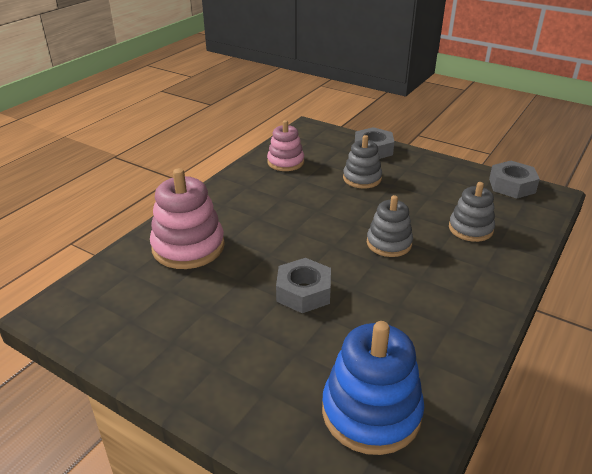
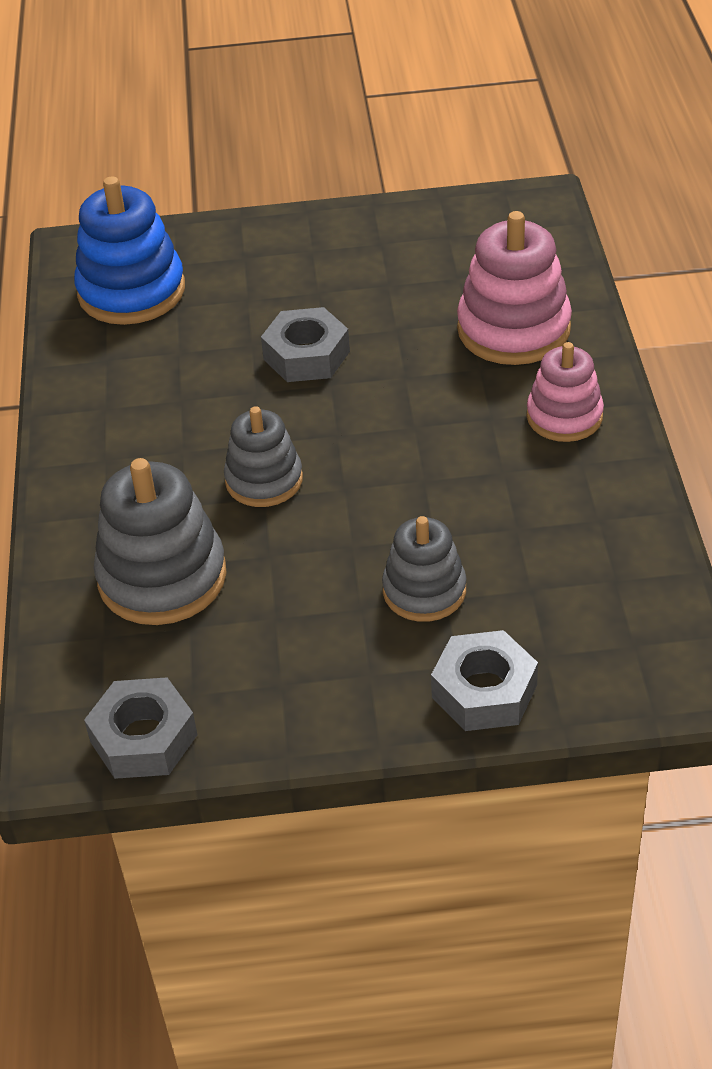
camera: 145 degrees right, 10 degrees up
(285, 162) = (596, 551): pink stacking toy -> pink stacking toy (564, 416)
(470, 229) = (162, 577): grey stacking toy -> grey stacking toy, size x1.57

